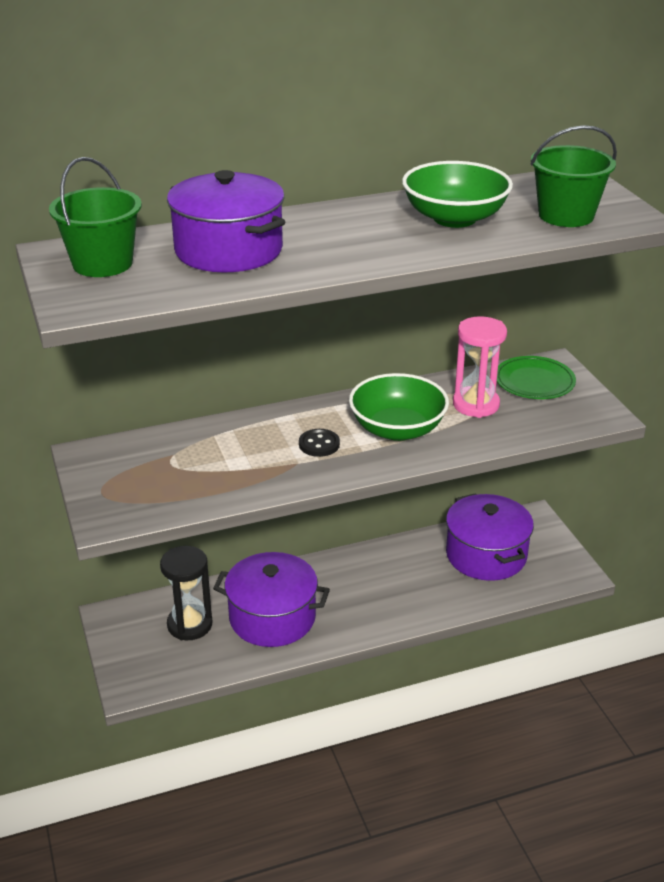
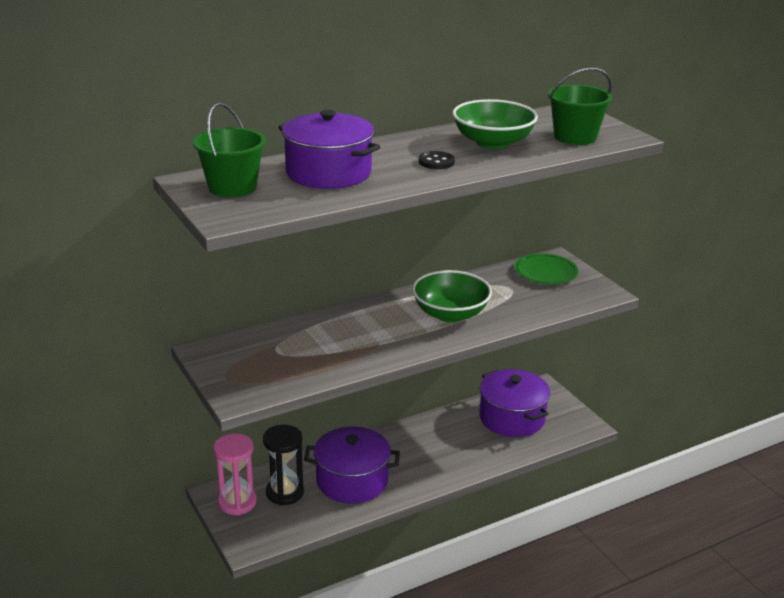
camera: 10 degrees left, 5 degrees down
(319, 444) = (392, 329): black button -> black button (436, 162)
(476, 404) = (505, 292): pink hourglass -> pink hourglass (237, 502)

